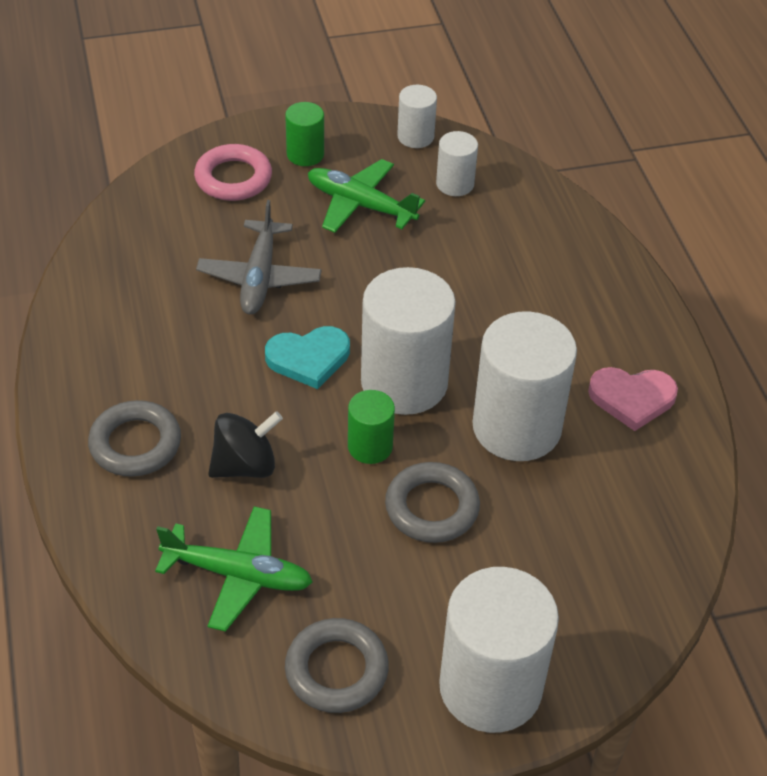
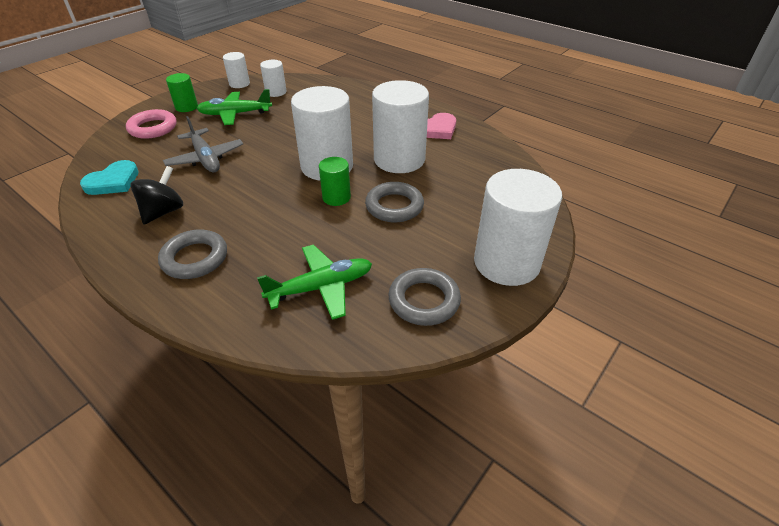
camera: 35 degrees left, 5 degrees down
(245, 465) = (275, 236): black spinning top -> black spinning top (163, 212)
(309, 358) = (266, 178): turquoise heart -> turquoise heart (113, 181)

